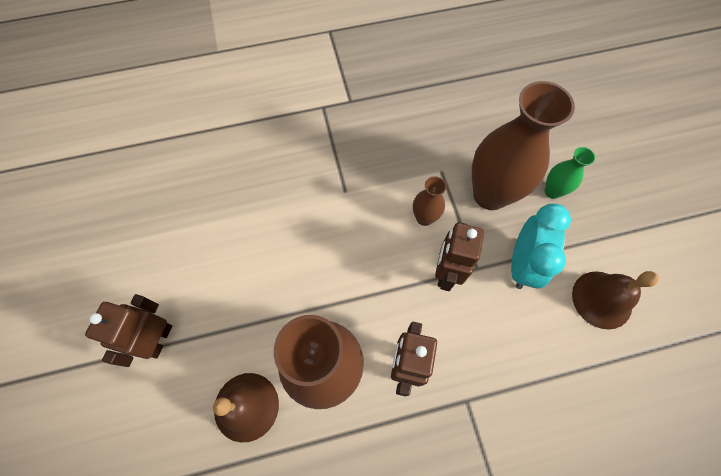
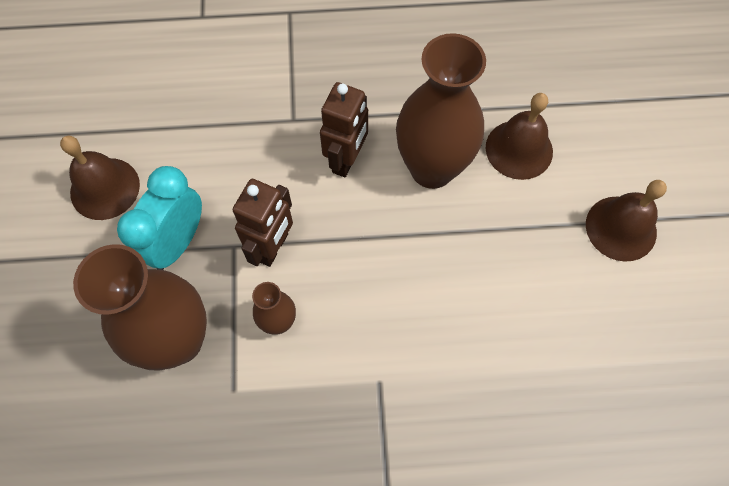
camera: 170 degrees left, 0 degrees up
(158, 339) = (621, 228): brown robot -> brown bell
(552, 191) = (92, 331): green vase -> none

